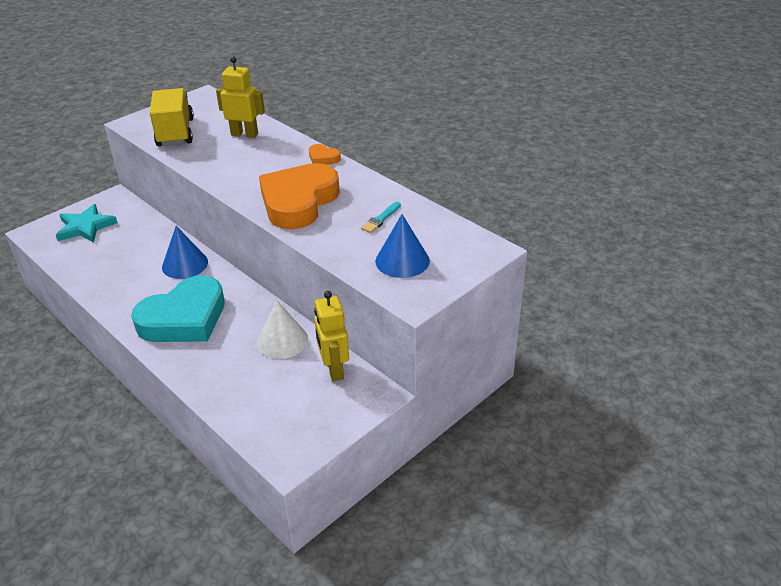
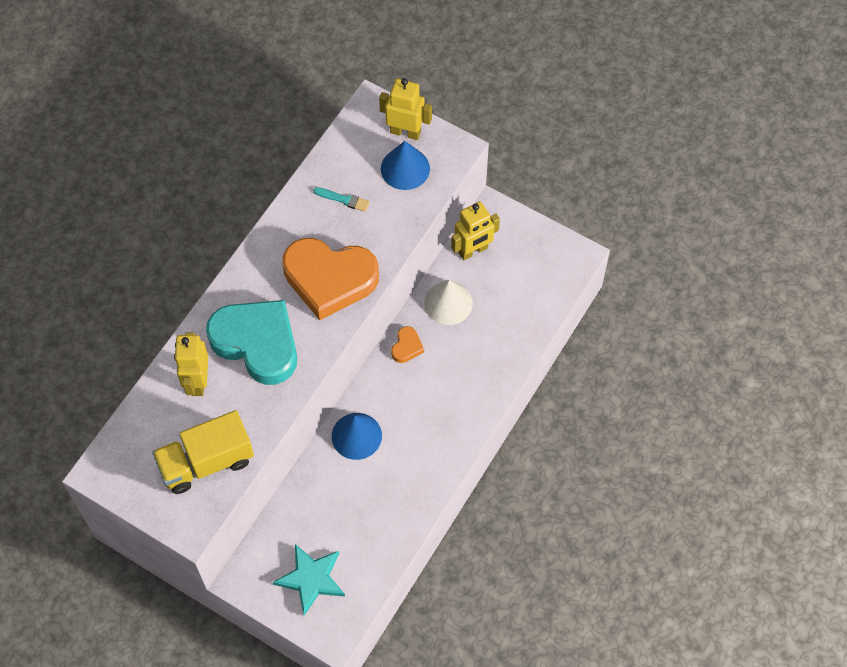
camera: 105 degrees left, 25 degrees up
(184, 318) = (440, 400): turquoise heart -> turquoise heart (257, 343)
(323, 158) = (237, 281): orange heart -> orange heart (407, 347)
(448, 267) = (405, 132): none -> yellow robot

